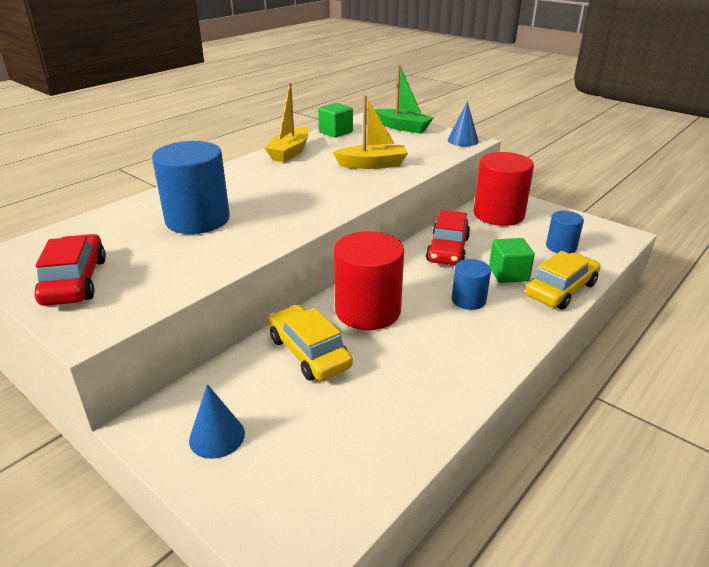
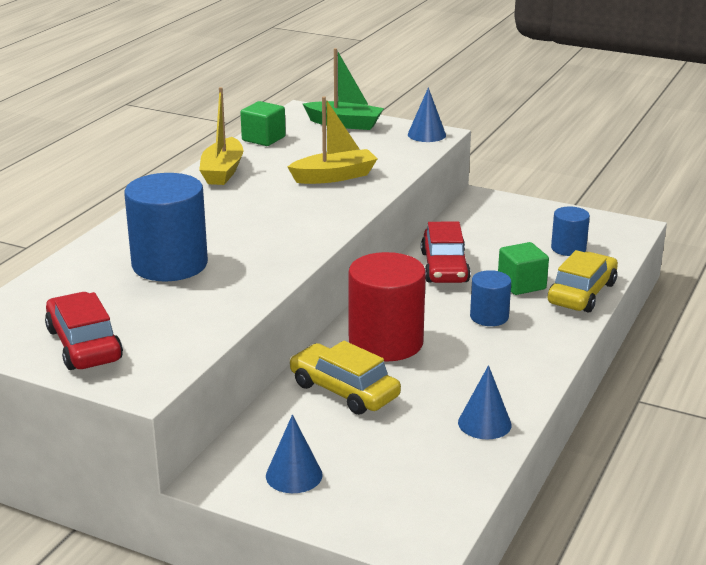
camera: 15 degrees left, 5 degrees down
(421, 412) = (484, 423): none -> blue cone
(498, 214) = (486, 220): red cylinder -> none

